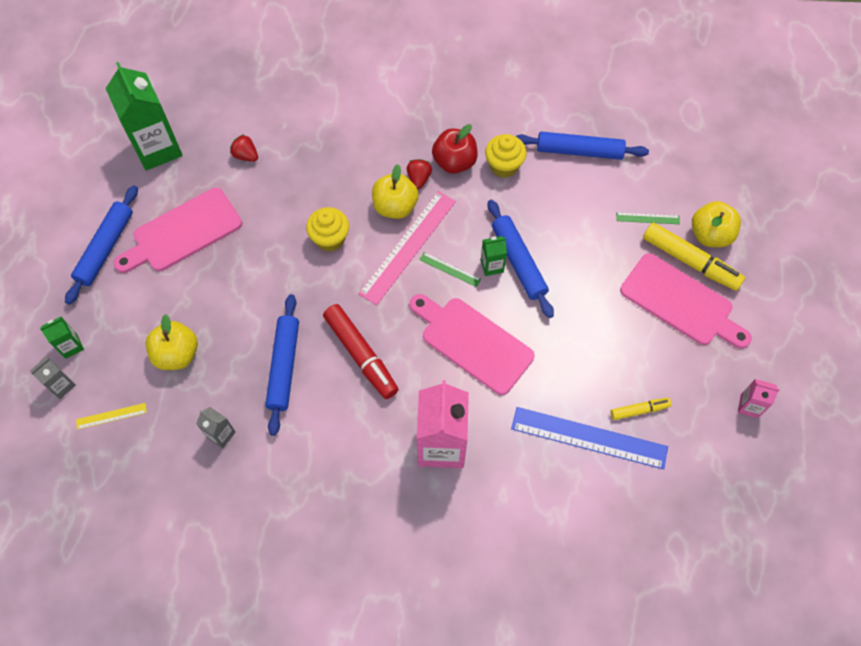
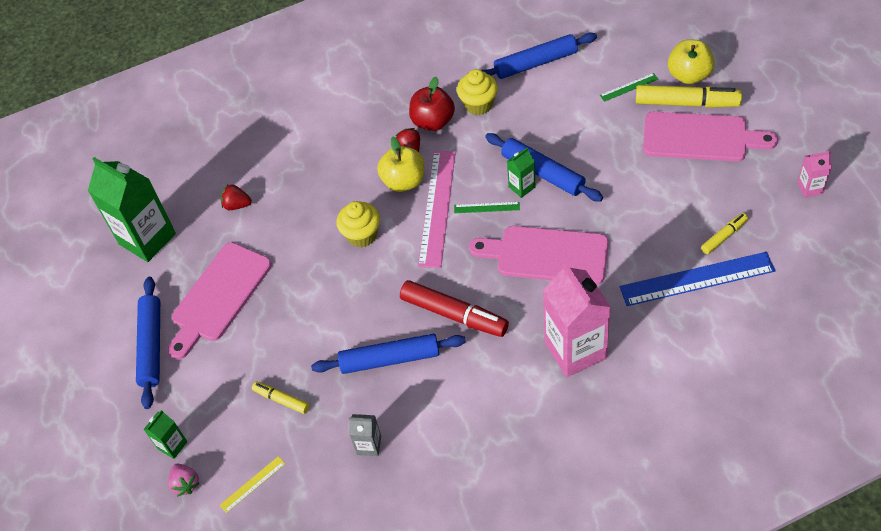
camera: 20 degrees left, 10 degrees down
(61, 386) = (185, 484): grey carton -> pink strawberry
(177, 354) = (281, 400): yellow apple -> yellow marker
(284, 366) = (389, 359): blue rolling pin -> blue rolling pin turned 75 degrees counterclockwise

